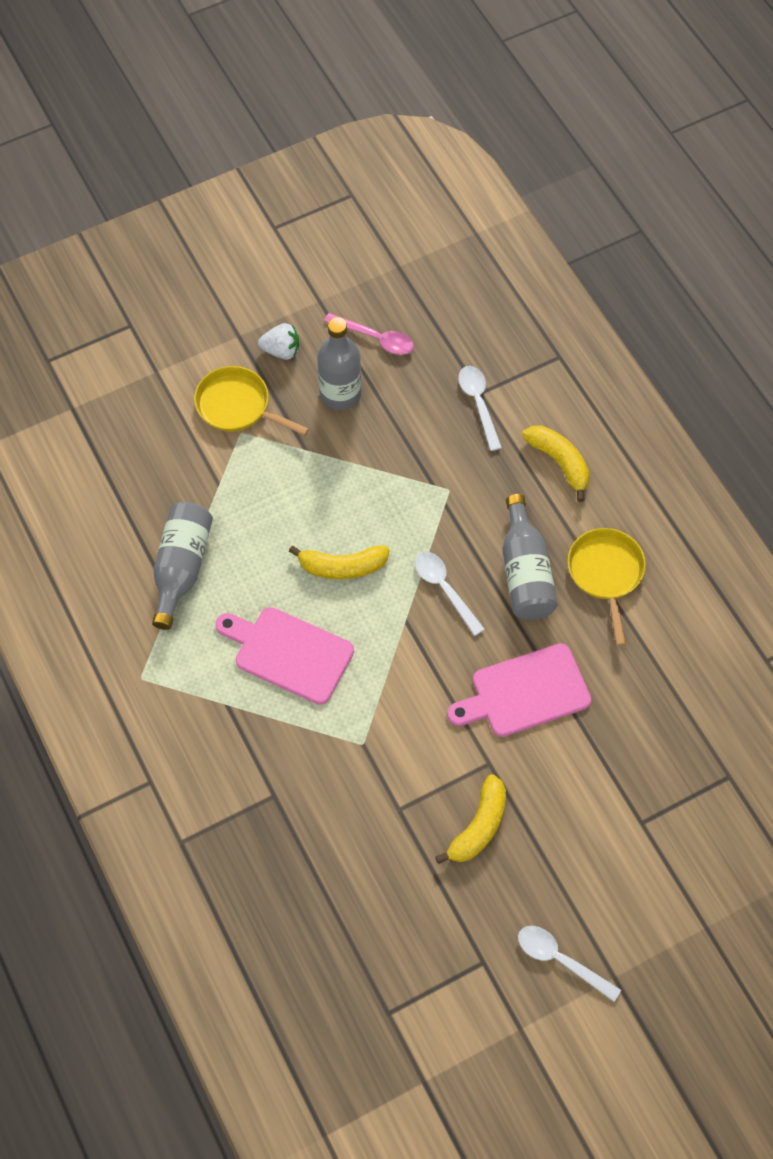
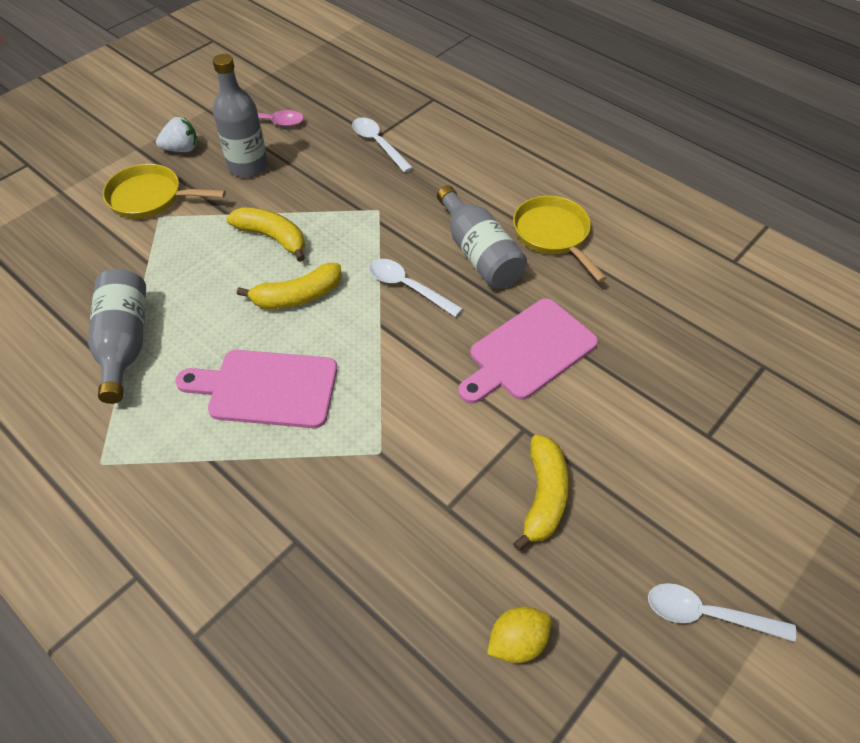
camera: 20 degrees left, 10 degrees down
(410, 928) = (517, 642): none -> yellow lemon
(559, 463) = (469, 166): yellow banana -> yellow banana (273, 237)

